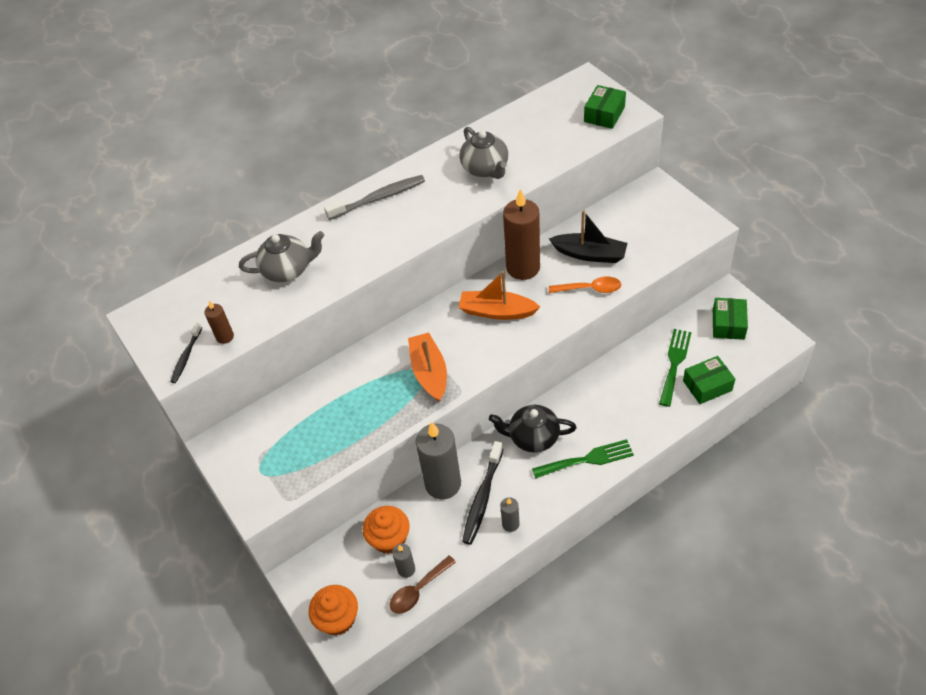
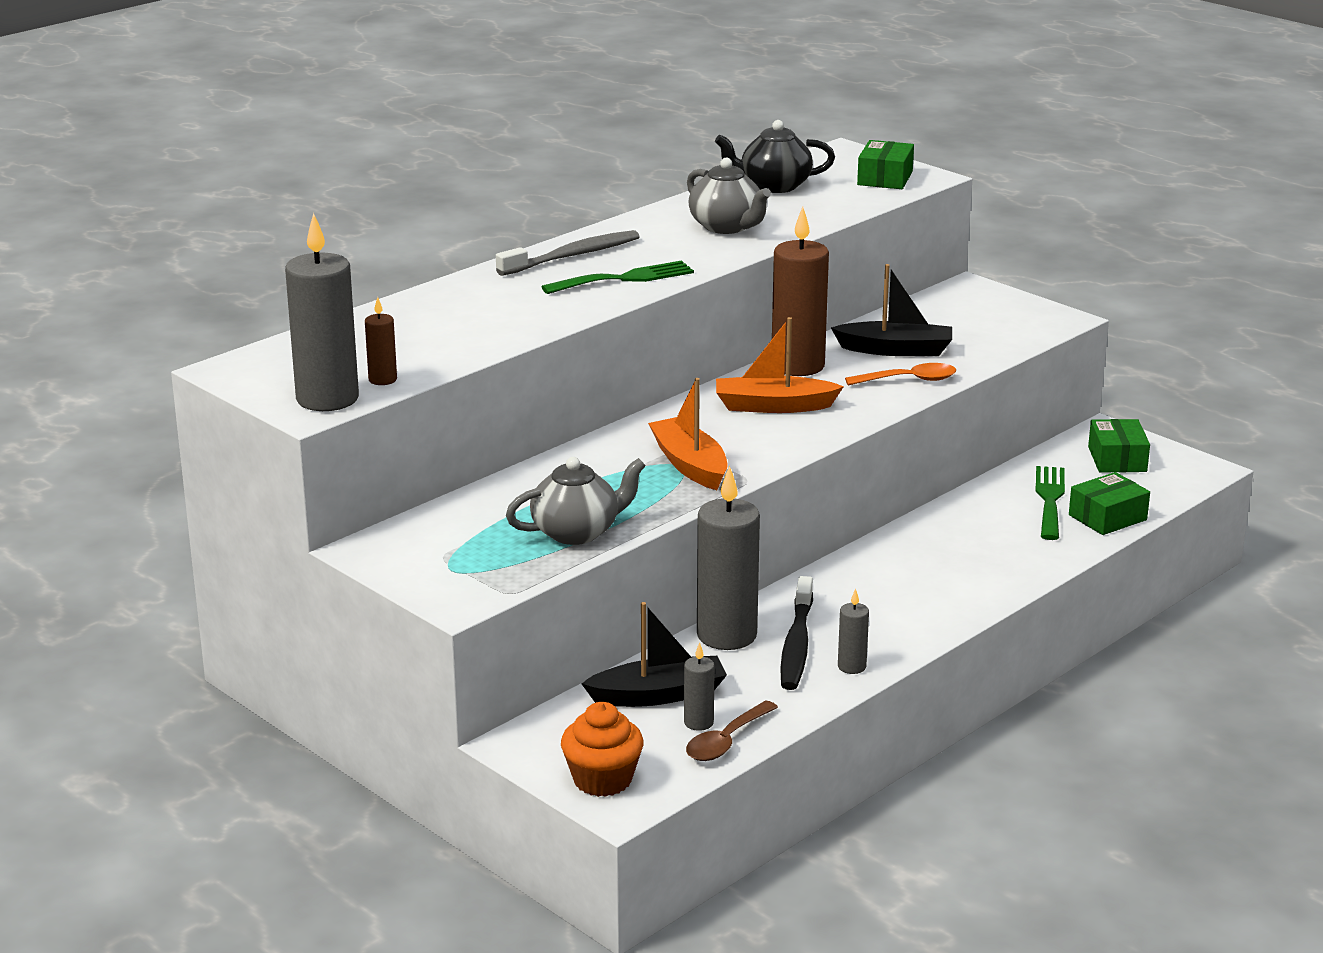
camera: 15 degrees left, 25 degrees down
(186, 356) = (327, 399): black toothbrush -> grey candle
(288, 270) = (457, 320): grey teapot -> grey teapot (577, 532)
(389, 539) = (658, 695): orange cupcake -> black boat
(532, 437) = (855, 582): black teapot -> black teapot (774, 186)
(587, 459) = (950, 597): green fork -> green fork (625, 278)

